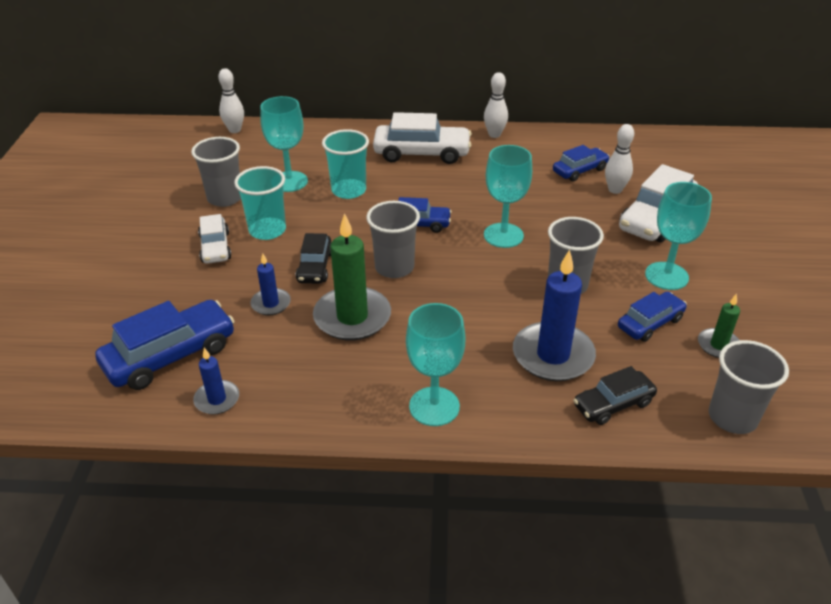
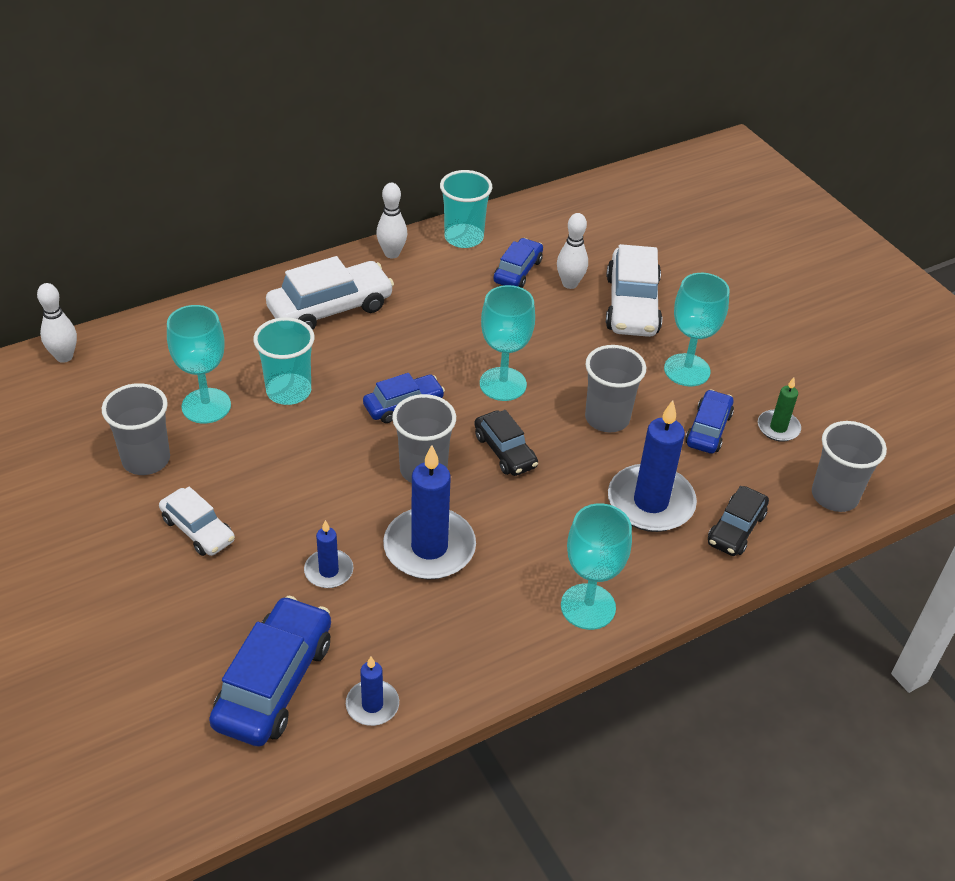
camera: 35 degrees left, 5 degrees up
(267, 230) = (240, 482): turquoise cup -> turquoise cup (464, 238)
(315, 267) = (337, 505): black car -> black car (505, 451)
(352, 317) = (429, 547): green candle -> blue candle

